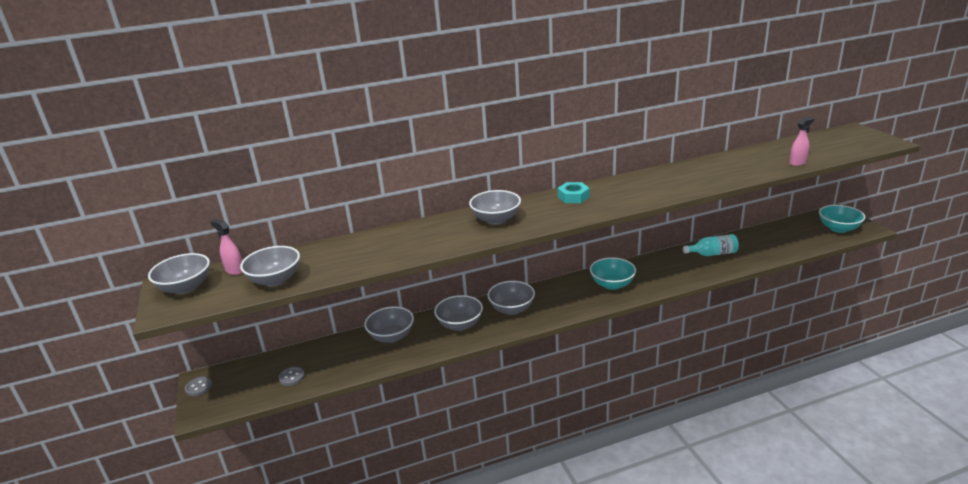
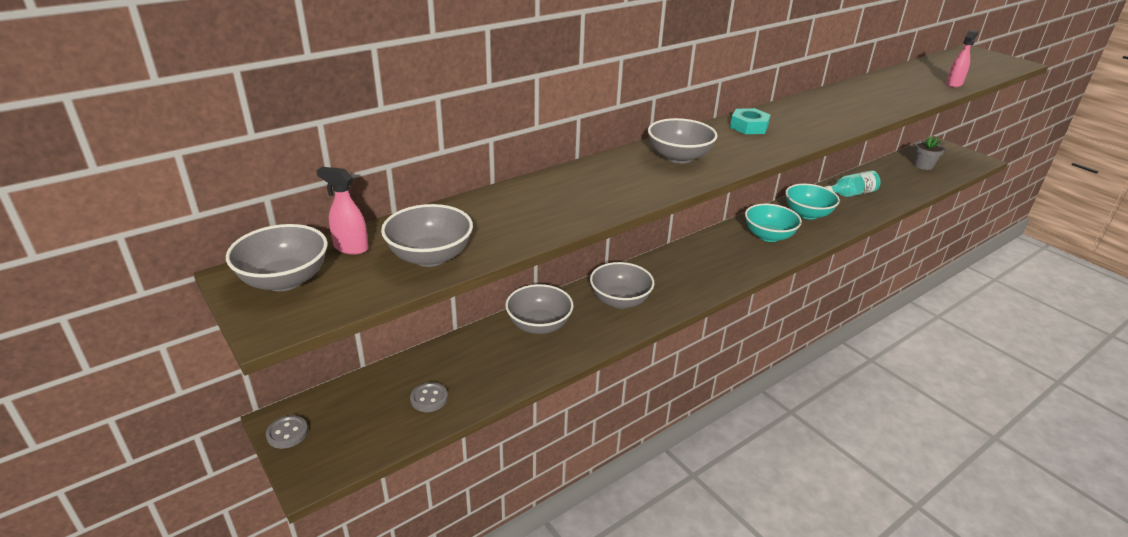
camera: 20 degrees left, 5 degrees up
(512, 309) = (672, 275): grey bowl -> none
(804, 231) = (923, 165): none -> grey flower pot
(838, 228) = (953, 161): turquoise bowl -> turquoise bowl (807, 214)

